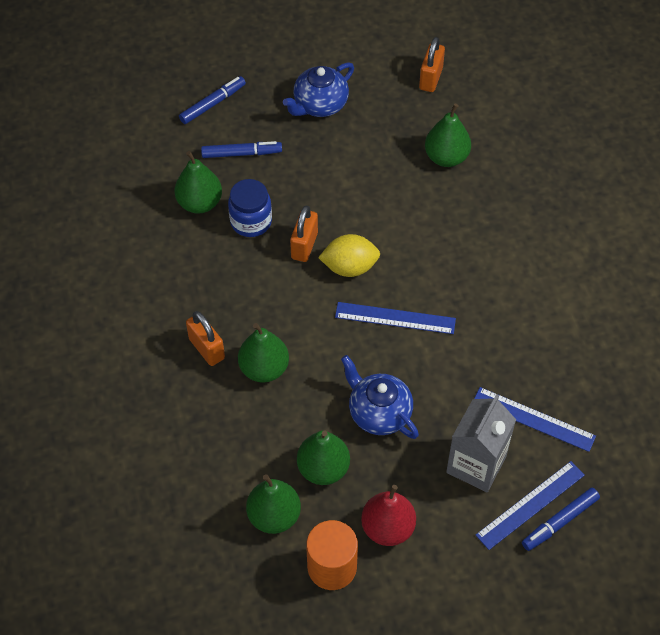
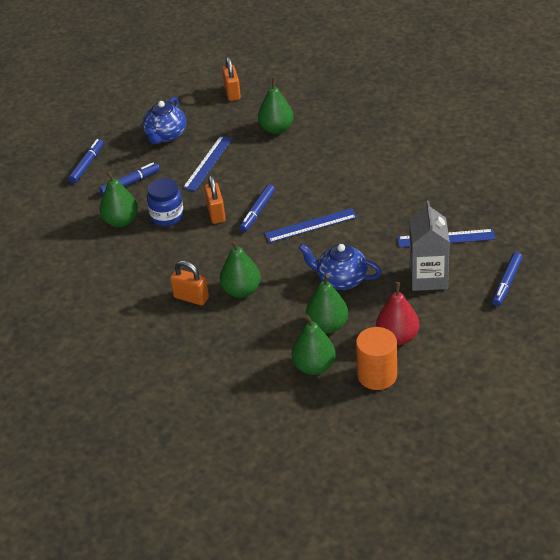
camera: 25 degrees left, 15 degrees down
(349, 267) = (257, 212): yellow lemon -> blue marker
(530, 505) = (480, 282): blue ruler -> blue ruler (208, 163)

